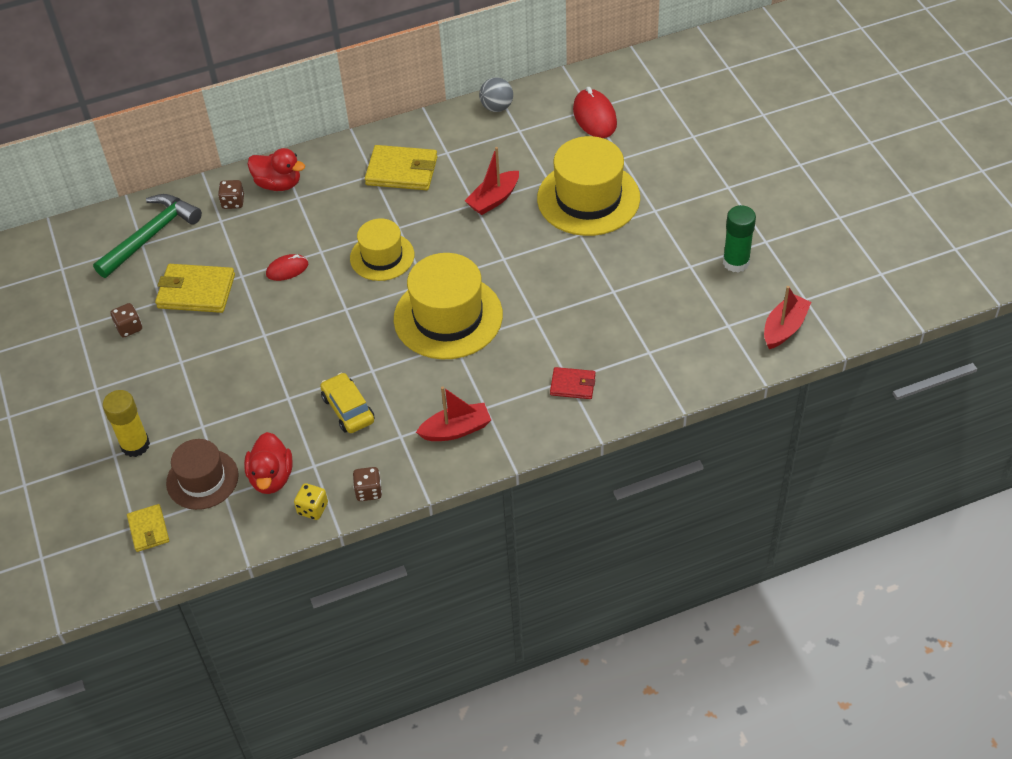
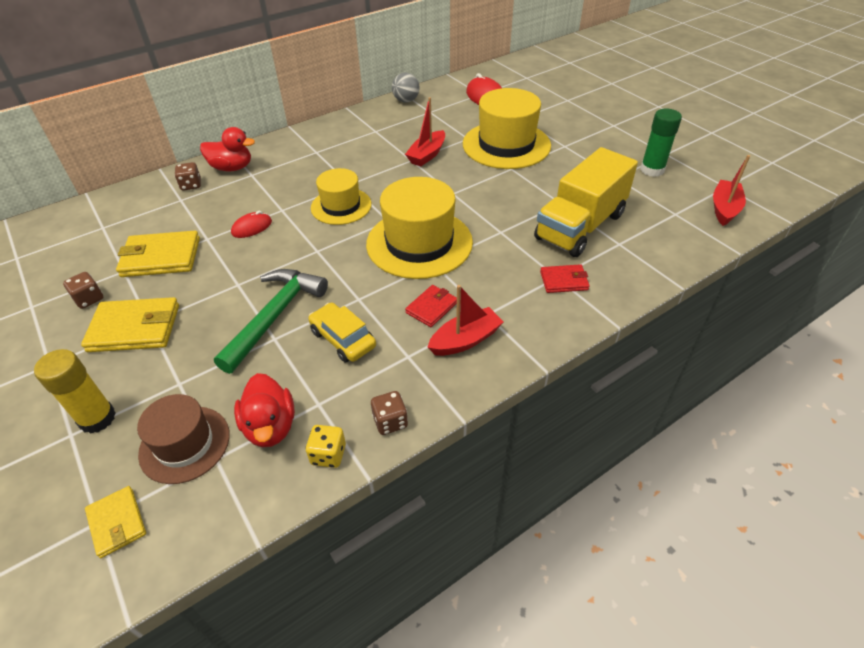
camera: 15 degrees left, 5 degrees down
(151, 236) = (111, 219): green hammer -> green hammer (275, 316)
(402, 171) = (341, 146): yellow wallet -> yellow wallet (135, 328)
(437, 392) = (432, 308): none -> red wallet
(619, 324) = (580, 226): none -> yellow truck

